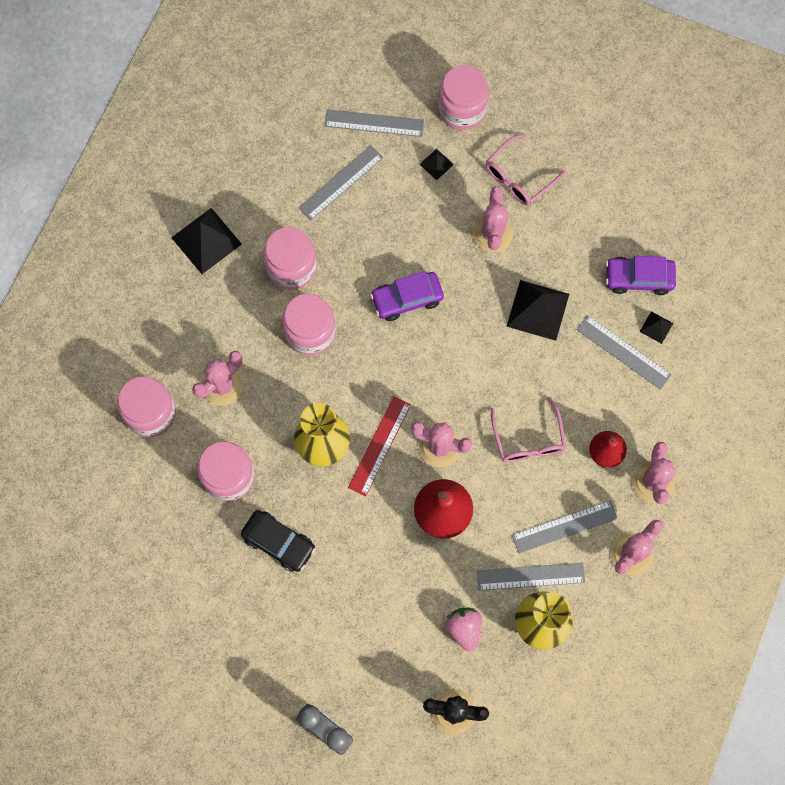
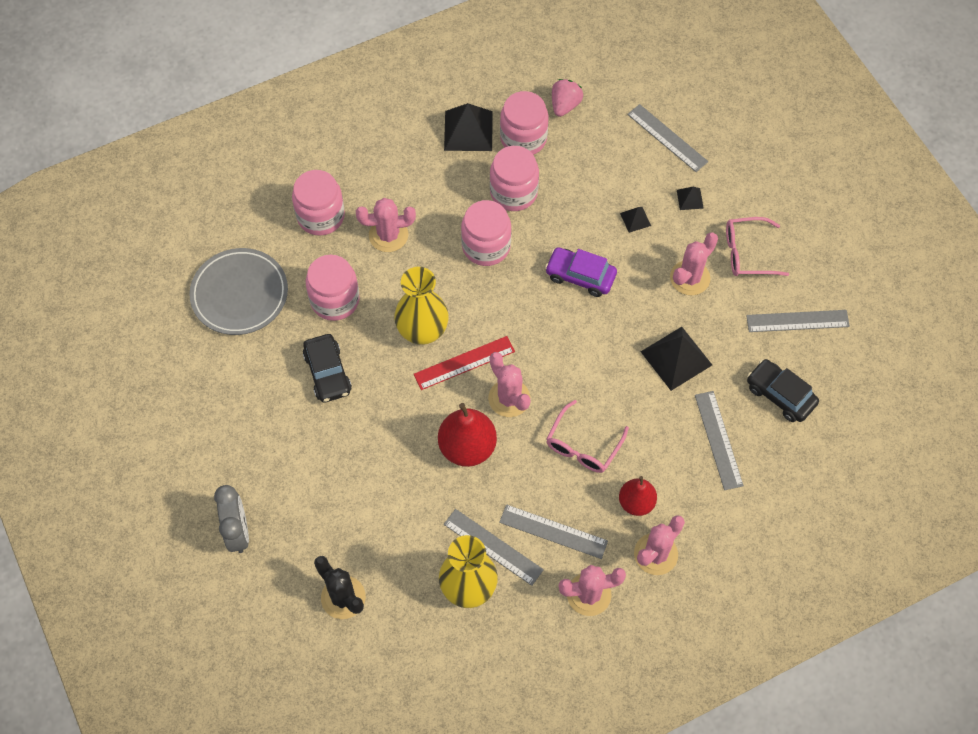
camera: 40 degrees right, 10 degrees down
(145, 535) = (239, 294): none -> grey plate
(341, 182) = (604, 161): grey ruler -> grey ruler (797, 321)
(462, 109) = (745, 175): pink jar -> pink jar (523, 138)
(464, 628) = (407, 543): pink strawberry -> pink strawberry (565, 105)
(638, 278) = (780, 395): purple car -> black car
(656, 327) = (762, 441): black pyramid -> black pyramid (635, 219)

